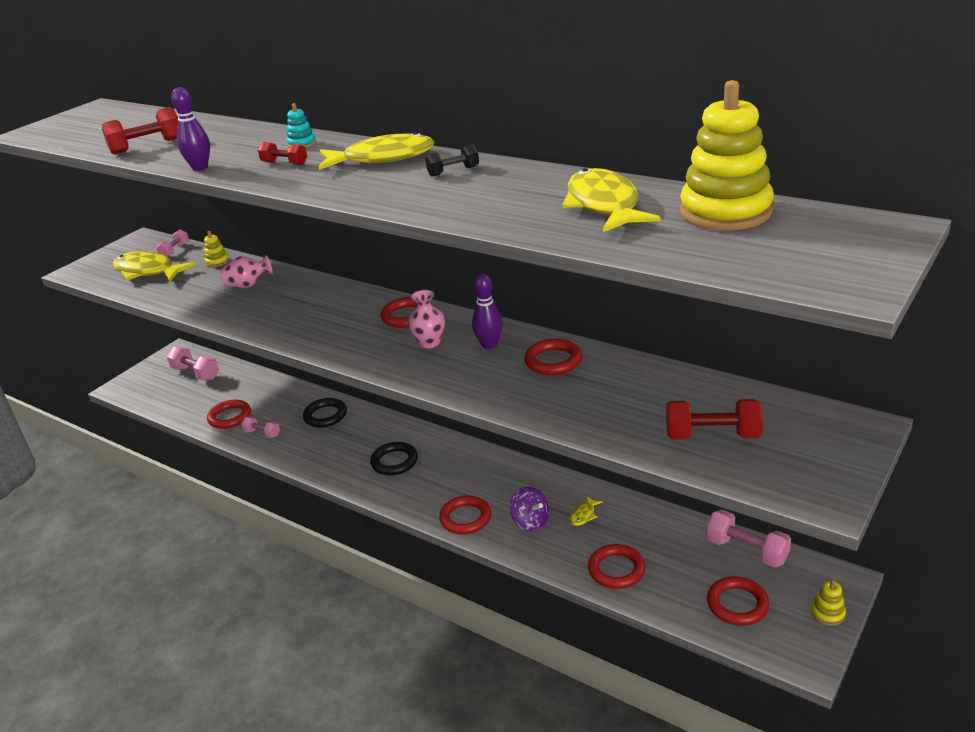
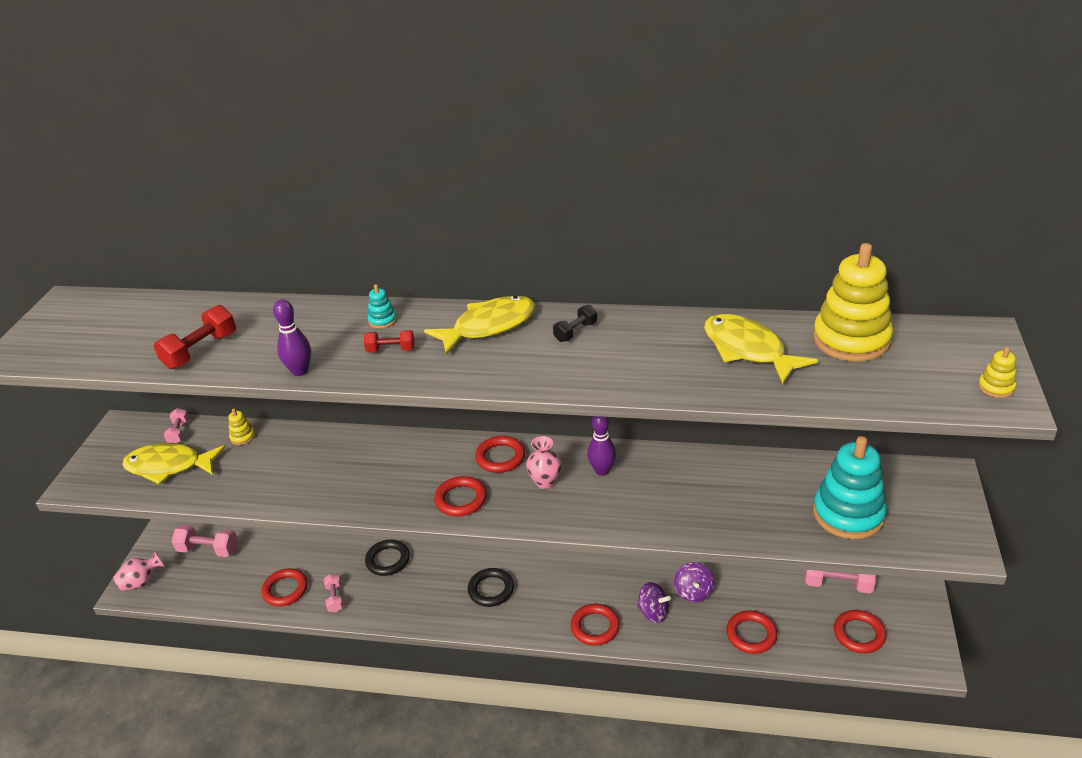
camera: 25 degrees left, 5 degrees up
(248, 285) = (303, 458): pink vase -> pink vase (142, 582)
(262, 433) = (335, 598): pink dumbbell -> pink dumbbell turned 75 degrees clockwise
(553, 361) = (670, 474): red ring -> red ring (461, 499)
(583, 515) = (693, 592): yellow fish -> purple spinning top
(712, 436) = (848, 514): red dumbbell -> turquoise stacking toy
(828, 613) = (925, 619): yellow stacking toy -> yellow stacking toy (996, 387)

